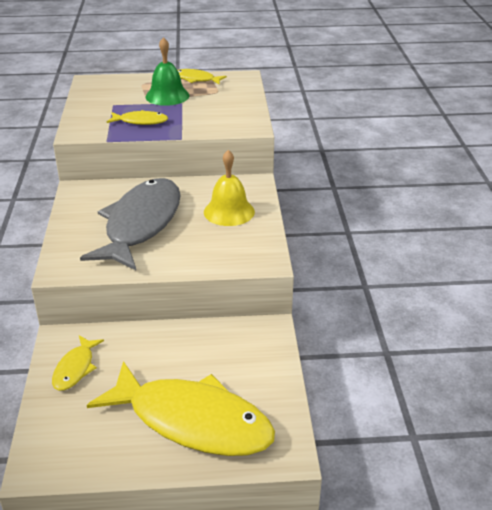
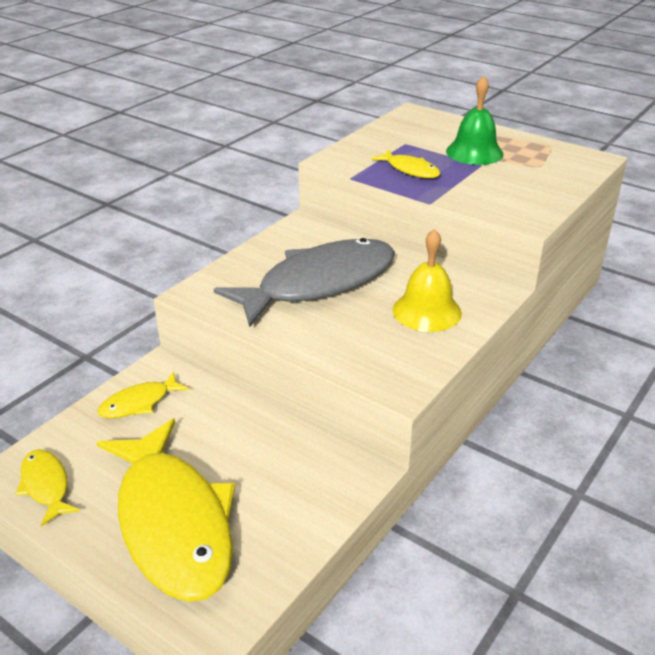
camera: 40 degrees right, 0 degrees up
(196, 79) = (531, 145): yellow fish -> yellow fish (46, 486)

